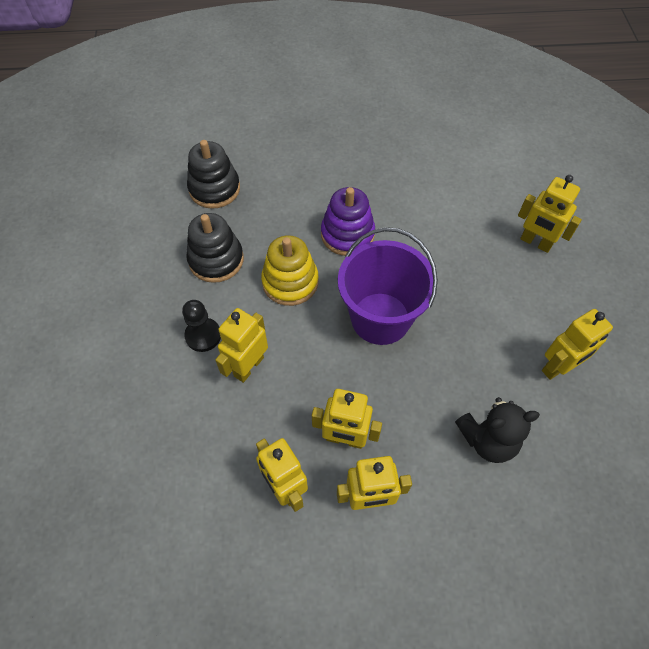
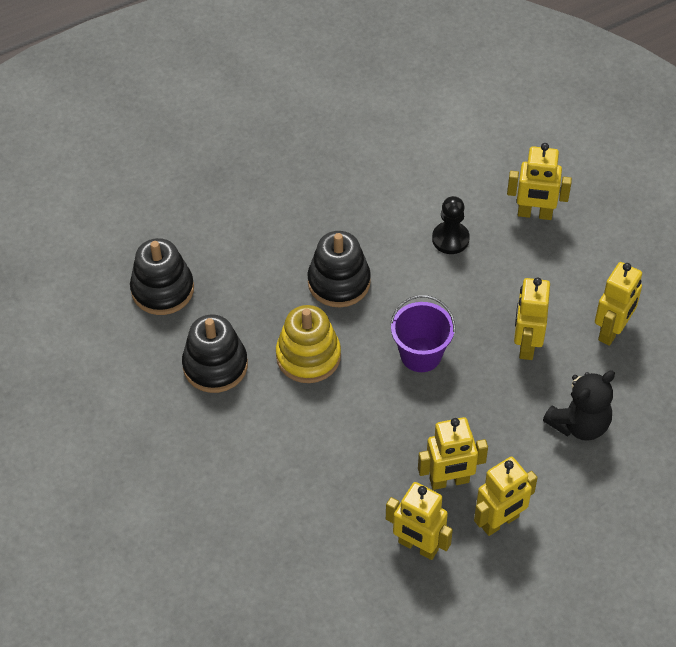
camera: 25 degrees left, 5 degrees down
(203, 335) = (252, 447): black pawn -> black pawn (450, 239)
(248, 366) = (317, 456): yellow robot -> yellow robot (526, 344)
(347, 234) = (339, 282): purple stacking toy -> black stacking toy
(380, 318) = (421, 354): purple bucket -> purple bucket, size x0.63

